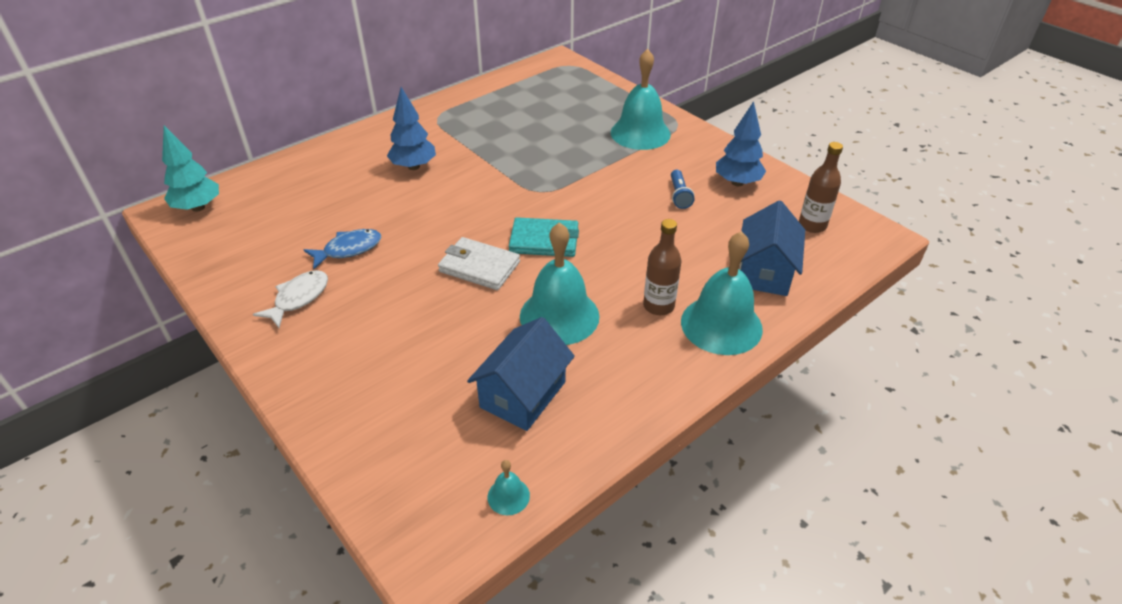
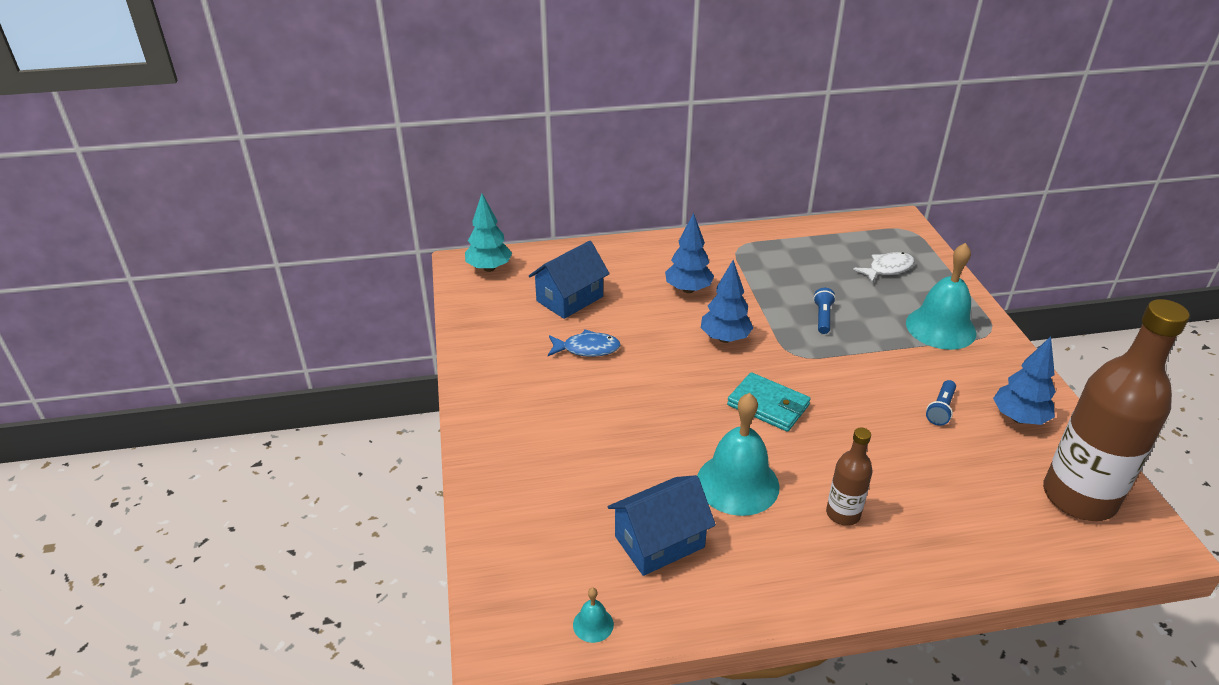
camera: 30 degrees right, 5 degrees down
(299, 298) = (523, 377): white fish -> white fish (887, 269)
(473, 198) = (725, 338): none -> blue tree
(479, 267) = (691, 407): white wallet -> none
(544, 154) = (823, 317): none -> blue flashlight
(721, 325) = (897, 560): turquoise bell -> none
(764, 271) = (985, 525): blue house -> blue house (570, 299)
(812, 225) = (1079, 497): brown bottle -> brown bottle, size x2.11

